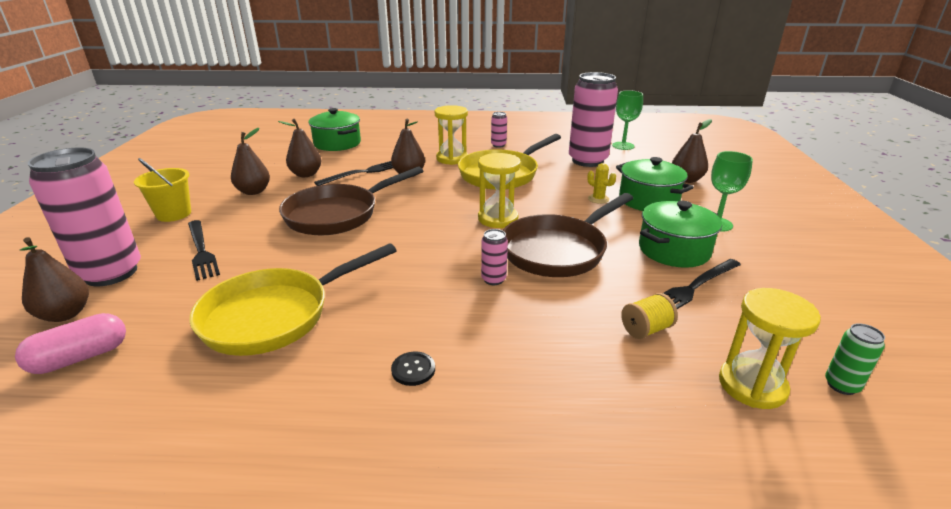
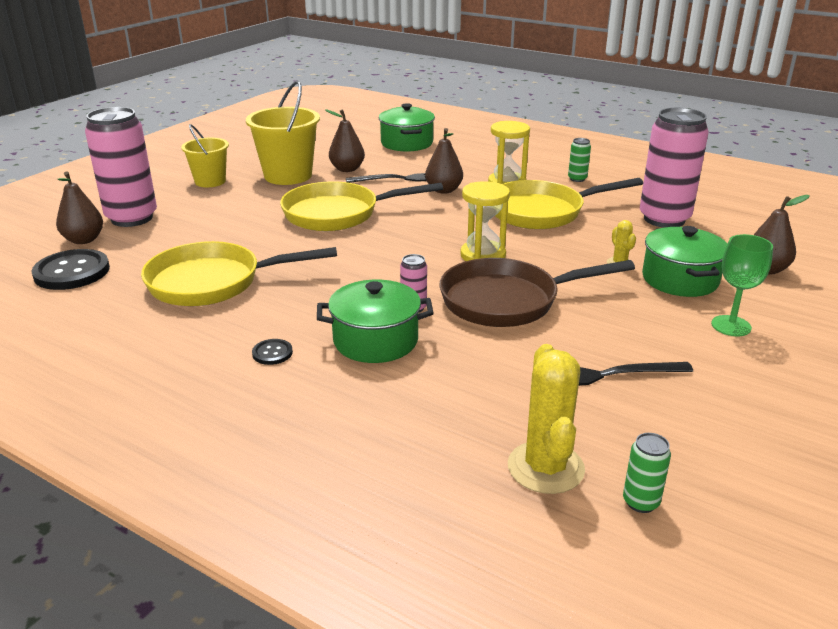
camera: 30 degrees right, 0 degrees up
(80, 357) = (72, 272): pink capsule -> black button
(201, 251) = (205, 217): black fork -> none
(253, 191) = (288, 176): brown pear -> yellow bucket
(338, 214) = (338, 214): brown pan -> yellow pan
(498, 145) = (577, 179): pink can -> green can
(623, 146) = (736, 211): green goblet -> none
(646, 329) = (504, 392): yellow spool -> none
(674, 250) = (636, 336): green pot -> green pot (375, 340)
(752, 385) = (545, 468): yellow hourglass -> yellow cactus

